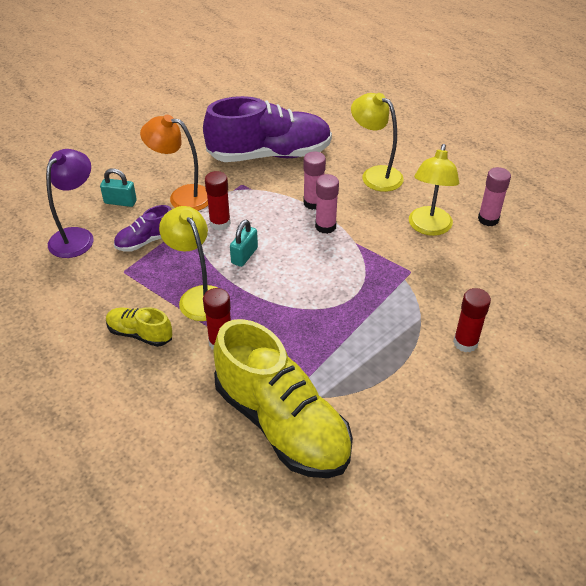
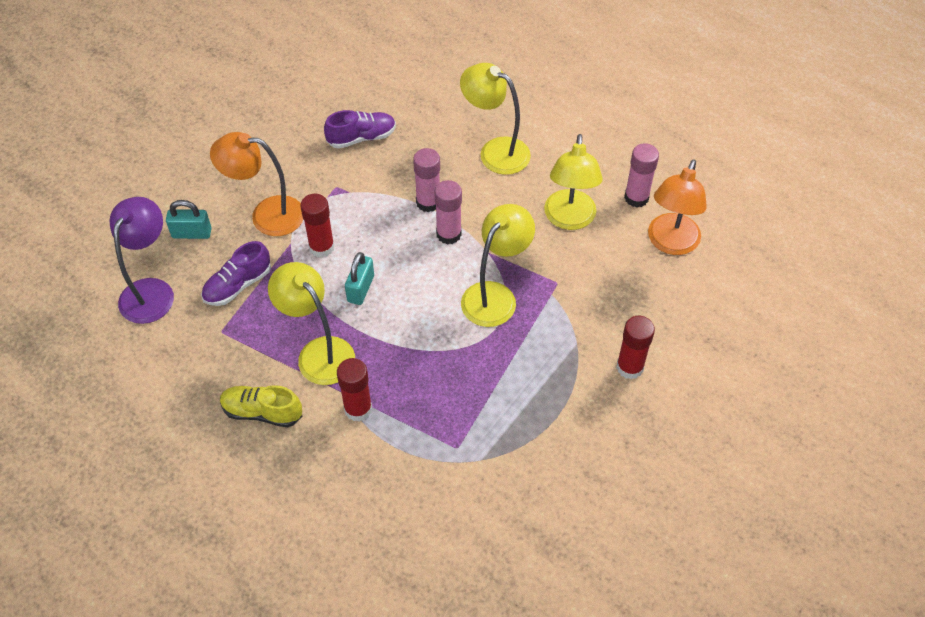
camera: 10 degrees left, 10 degrees up
(270, 155) = (361, 138): purple shoe -> purple shoe, size x0.46
(282, 423) = (446, 498): yellow shoe -> none
(356, 274) = (495, 295): none -> yellow lamp
(513, 255) = (670, 243): none -> orange lamp

